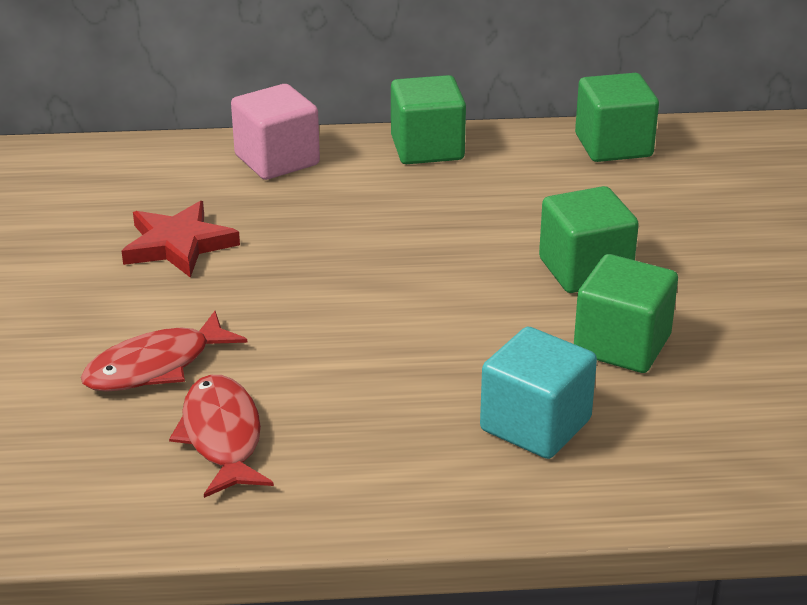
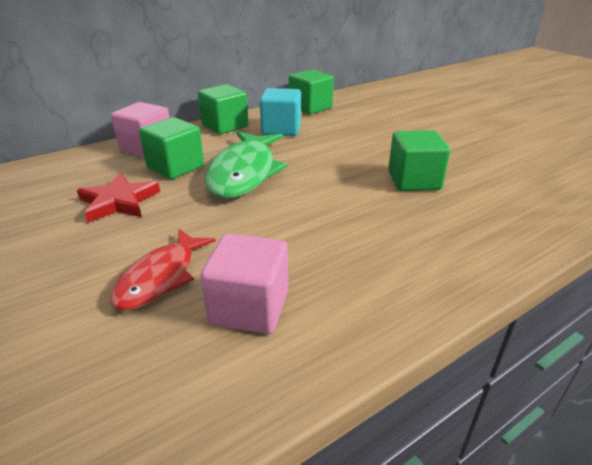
camera: 30 degrees left, 0 degrees up
(222, 436) = (249, 307): red fish -> pink cube
(377, 249) = (244, 173): none -> green fish
(535, 425) = (423, 231): turquoise cube -> turquoise cube (281, 129)
(585, 270) = (357, 155): green cube -> green cube (175, 167)

